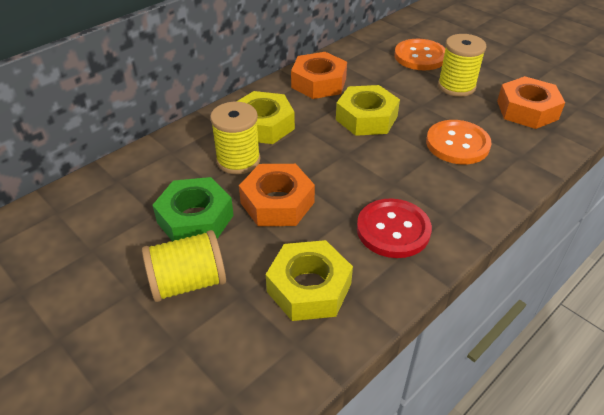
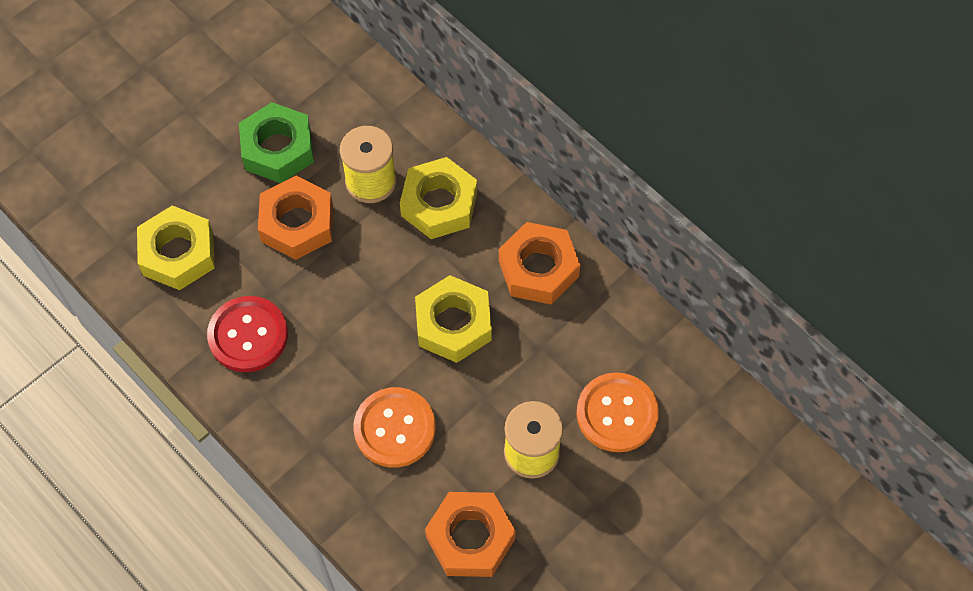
camera: 90 degrees right, 20 degrees up
(188, 282) = (194, 153): yellow spool -> none

